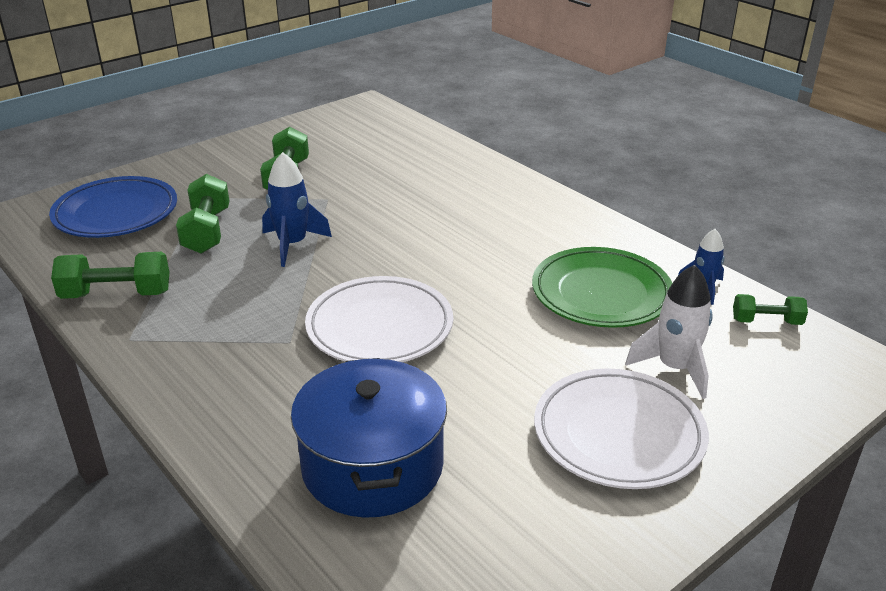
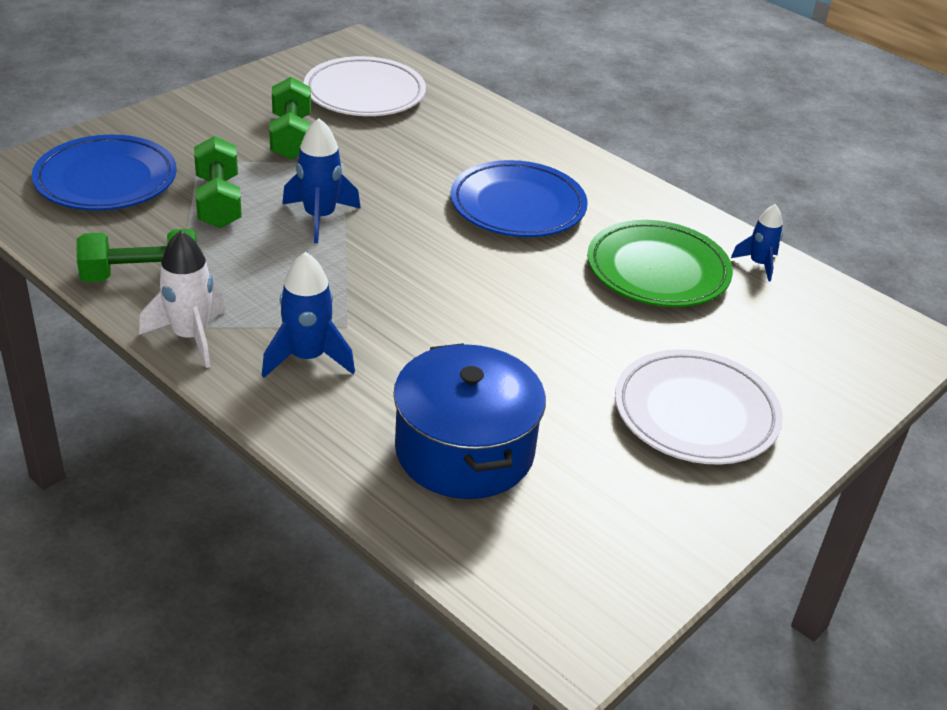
camera: 10 degrees left, 5 degrees up
(244, 370) = (307, 358): none -> blue rocket
(380, 327) = (437, 309): white plate -> white plate (364, 94)
(477, 235) = (517, 206): none -> blue plate
(674, 368) = (740, 348): white rocket -> white rocket (190, 337)
(766, 321) = (823, 298): green dumbbell -> none

